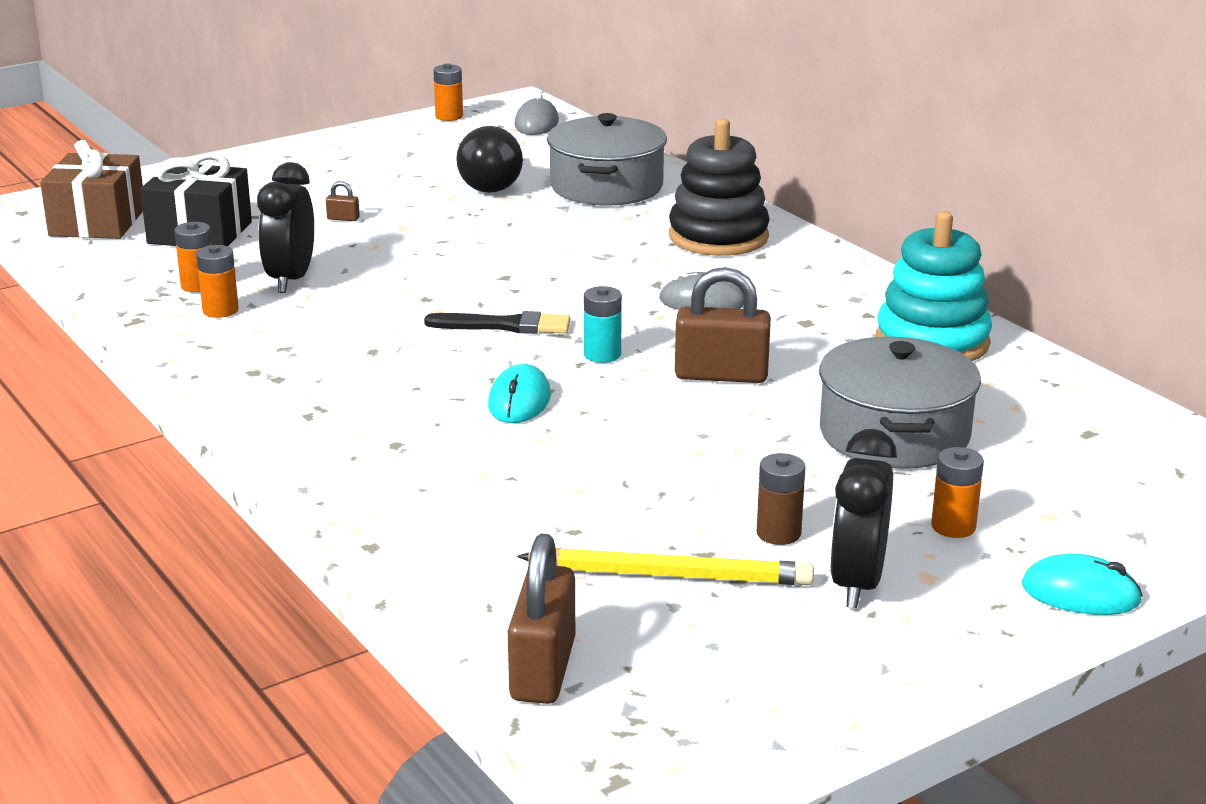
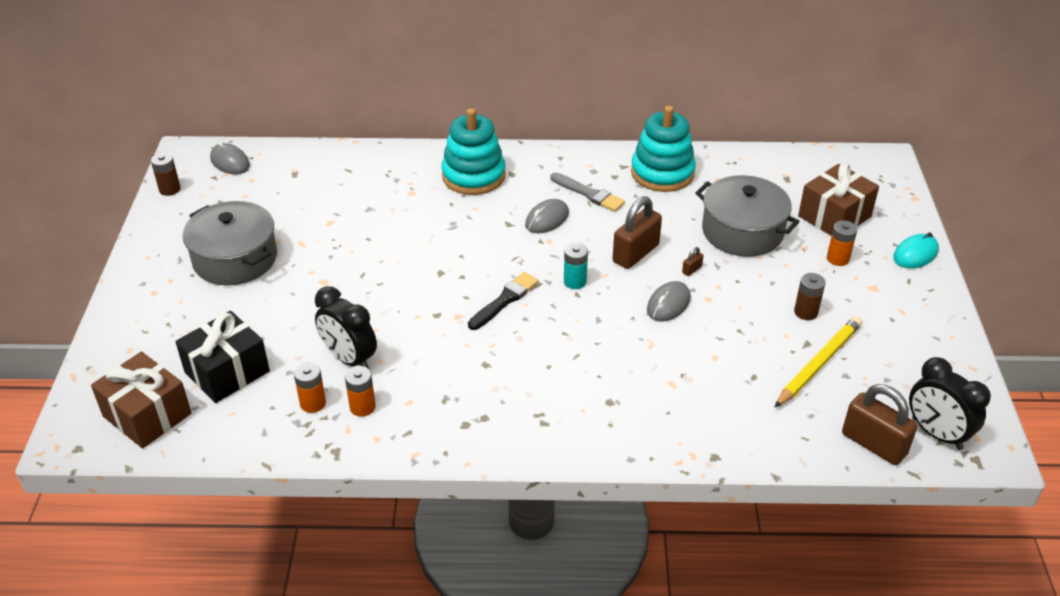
camera: 55 degrees left, 15 degrees up
(343, 218) = (281, 300): brown padlock -> brown padlock (692, 270)
(449, 116) = (169, 189): orange battery -> brown battery
(493, 184) = (303, 220): black light bulb -> none
(519, 401) = (601, 335): turquoise mouse -> none
(606, 186) = (359, 181): grey pot -> grey pot (235, 259)
(645, 427) = (668, 304): none -> grey mouse
(718, 237) = (473, 176): black stacking toy -> turquoise stacking toy
(799, 310) = (589, 194): none -> grey brush
(857, 583) = (865, 311): black clock -> black clock (936, 433)
(1059, 496) = (834, 216): none -> brown gift

